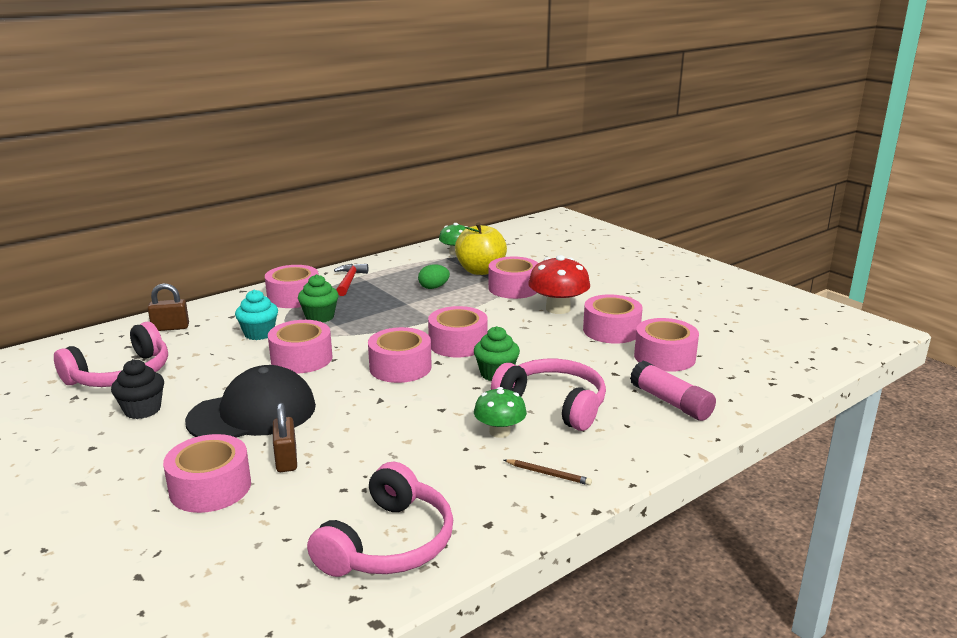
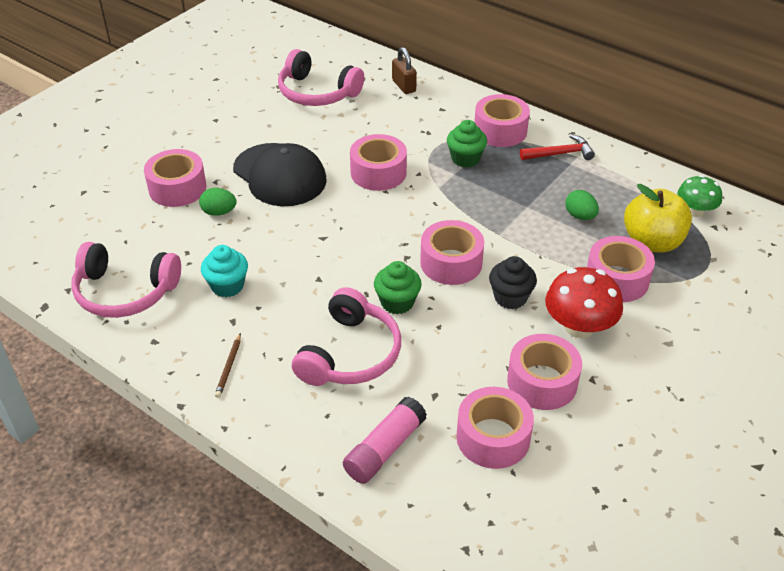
camera: 75 degrees right, 20 degrees up
(142, 410) = (269, 122): black cupcake -> black cupcake (510, 297)
(259, 333) = (414, 135): turquoise cupcake -> turquoise cupcake (227, 286)
(286, 459) = (219, 212): brown padlock -> green egg
(400, 367) = (386, 235): pink tape -> none
(499, 432) = (290, 324): green mushroom -> none

